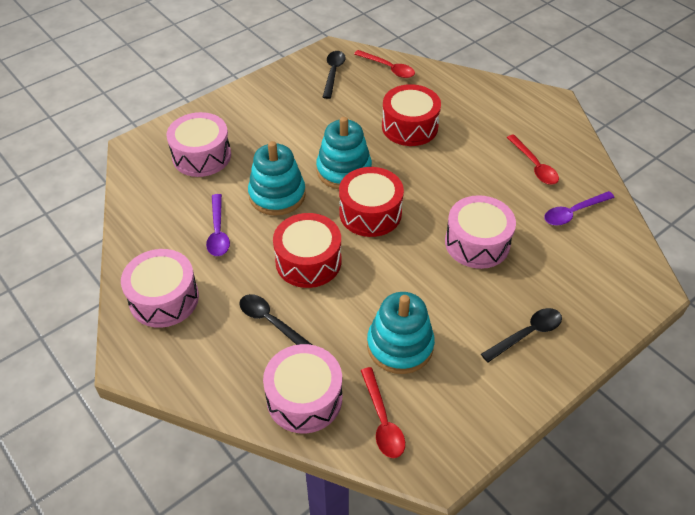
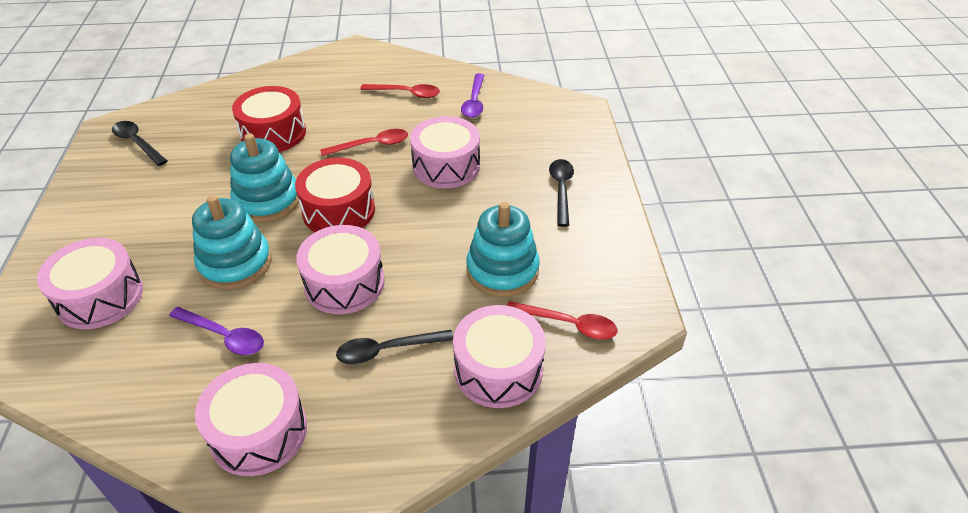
camera: 55 degrees left, 5 degrees down
(308, 261) = (344, 283): red drum -> pink drum
(388, 68) = (186, 107): red spoon -> red spoon (371, 145)

